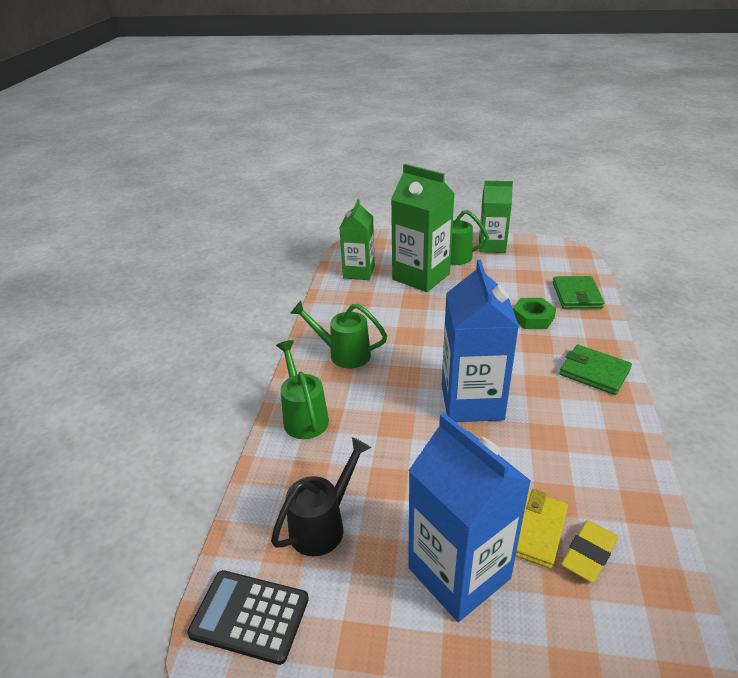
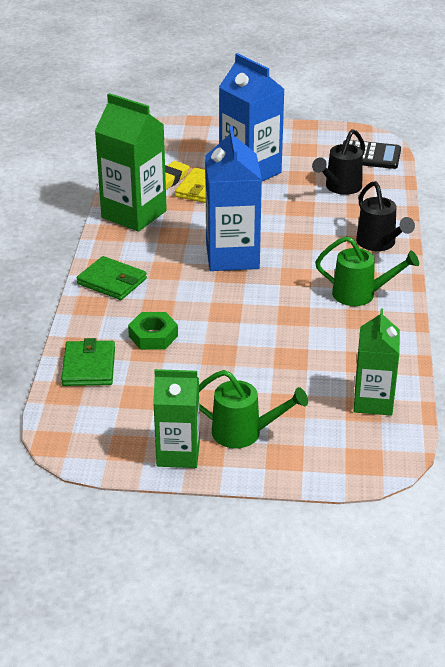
camera: 175 degrees right, 0 degrees up
(304, 417) = (379, 243): green watering can -> black watering can
(421, 277) = (285, 394): green carton -> green carton (134, 214)

